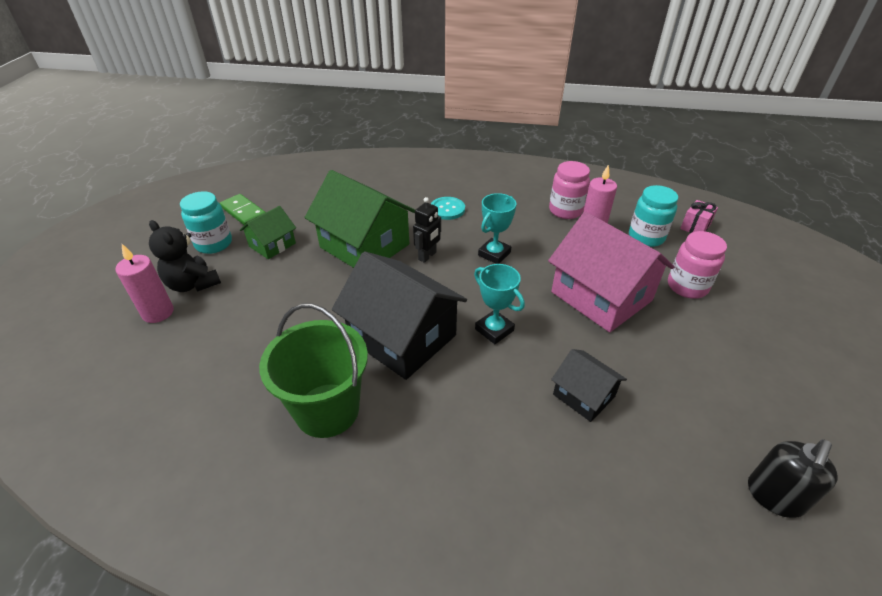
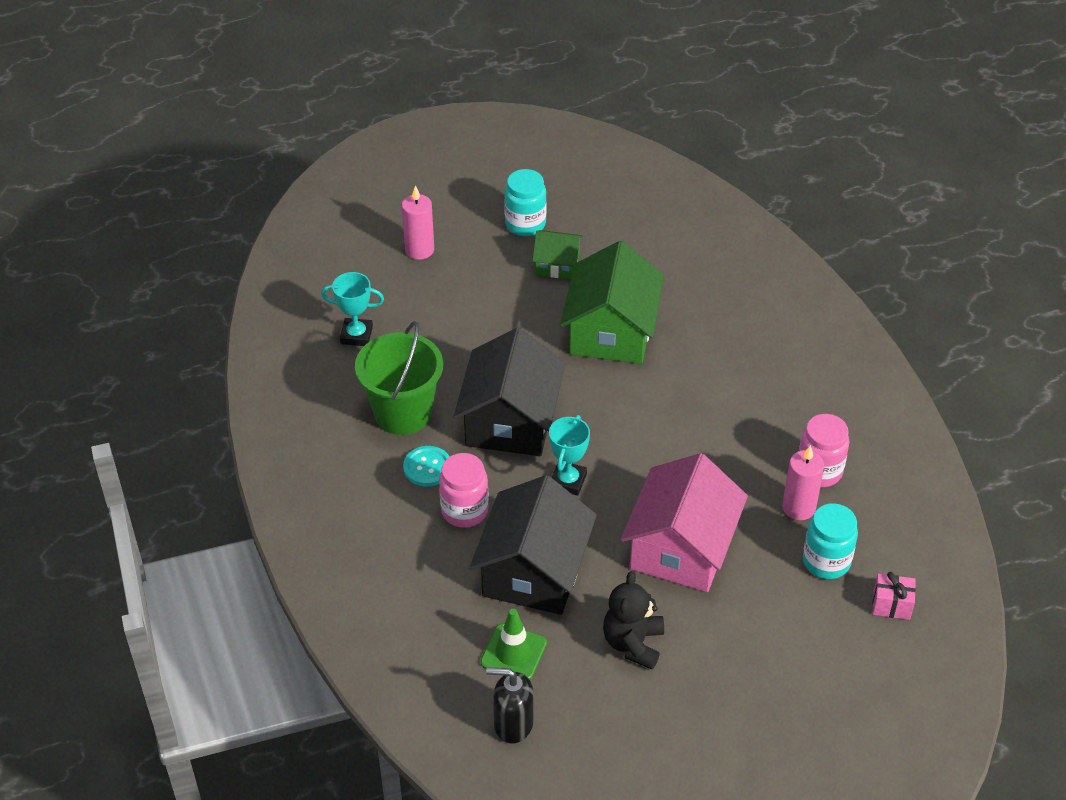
camera: 60 degrees right, 5 degrees up
(193, 284) = (466, 247): black teddy bear -> black teddy bear (633, 643)
(243, 212) = (587, 212): green domino -> none
(427, 256) = (635, 387): black robot -> none
(447, 209) = (730, 366): turquoise button -> turquoise button (427, 467)
(494, 254) = (682, 438): turquoise trophy -> turquoise trophy (356, 335)
(584, 395) = (533, 571): black house -> black house, size x1.93
(679, 454) = (513, 652): none -> green traffic cone
(687, 286) = (757, 618): pink jar -> pink jar (464, 511)

